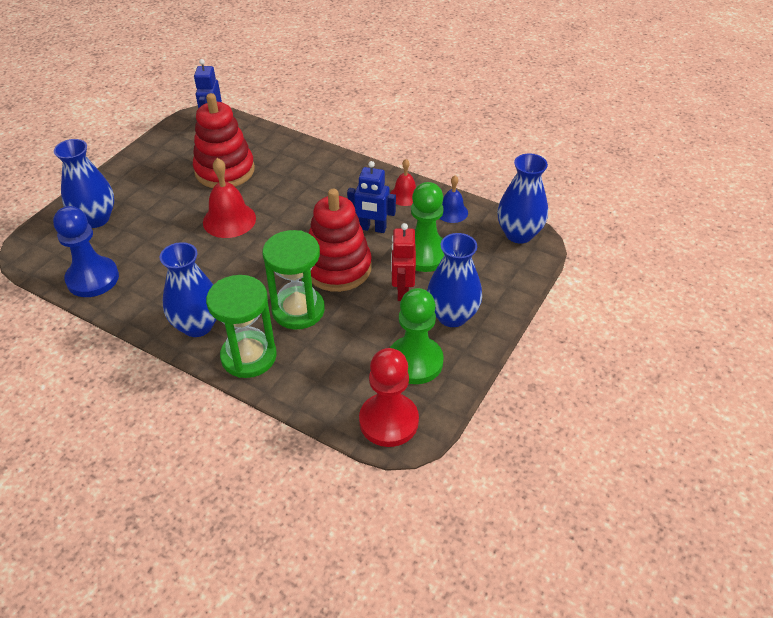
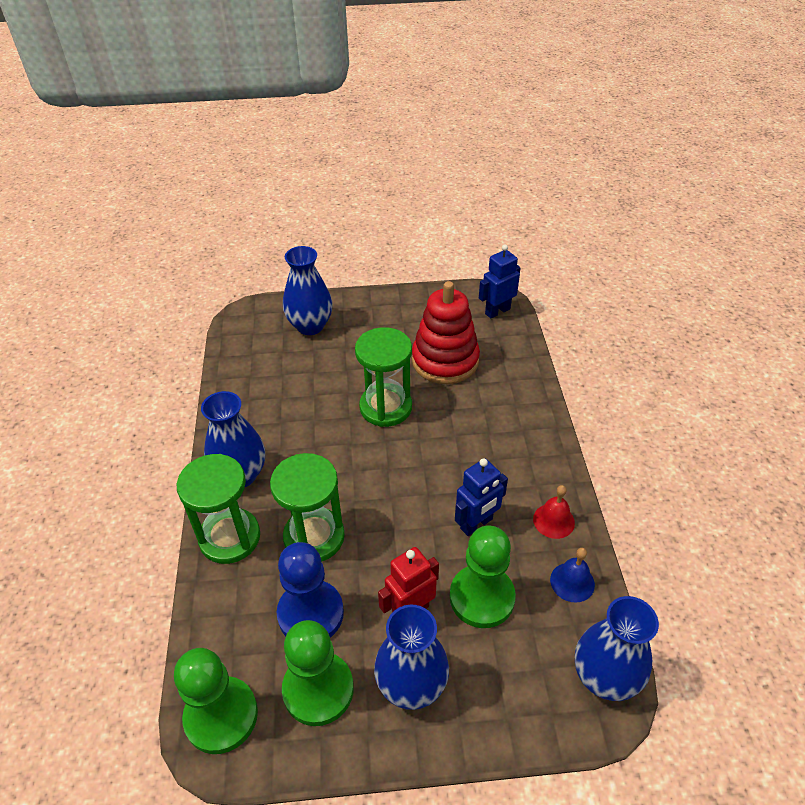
camera: 55 degrees right, 0 degrees up
(92, 278) = (243, 372): blue pawn -> blue pawn (310, 613)
(229, 220) = (385, 407): red bell -> green hourglass
(337, 268) = (395, 531): red stacking toy -> none
(372, 228) = (476, 524): blue robot -> blue robot turned 105 degrees counterclockwise
(388, 421) = (221, 716): red pawn -> green pawn

